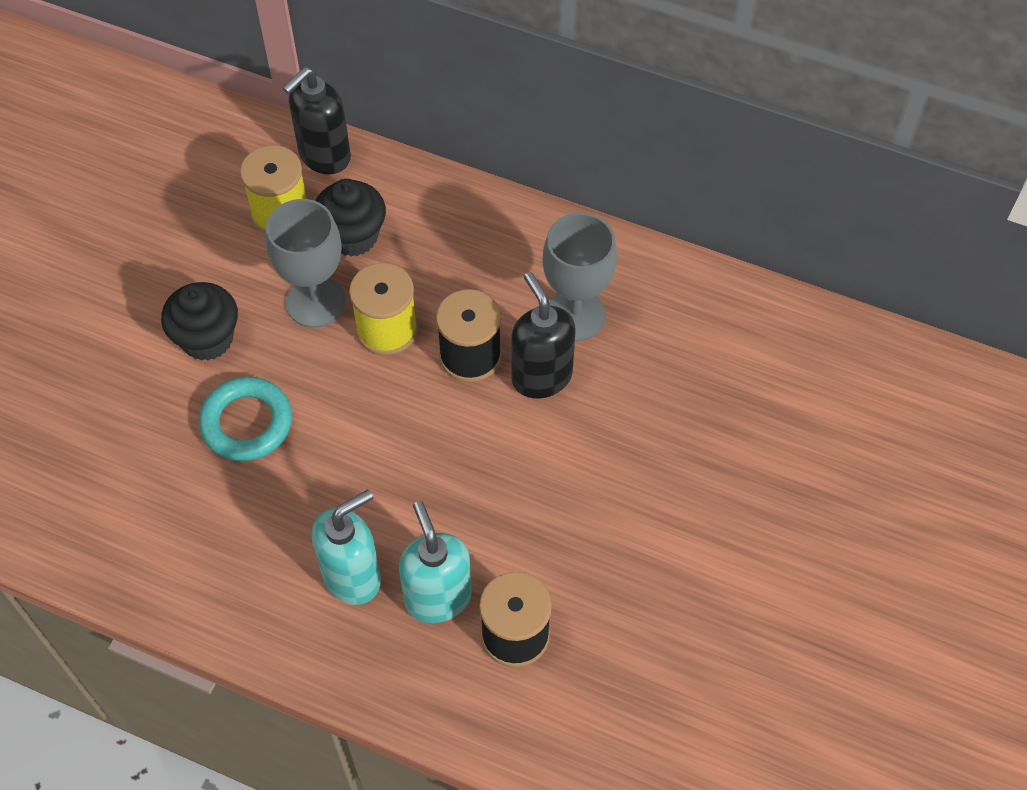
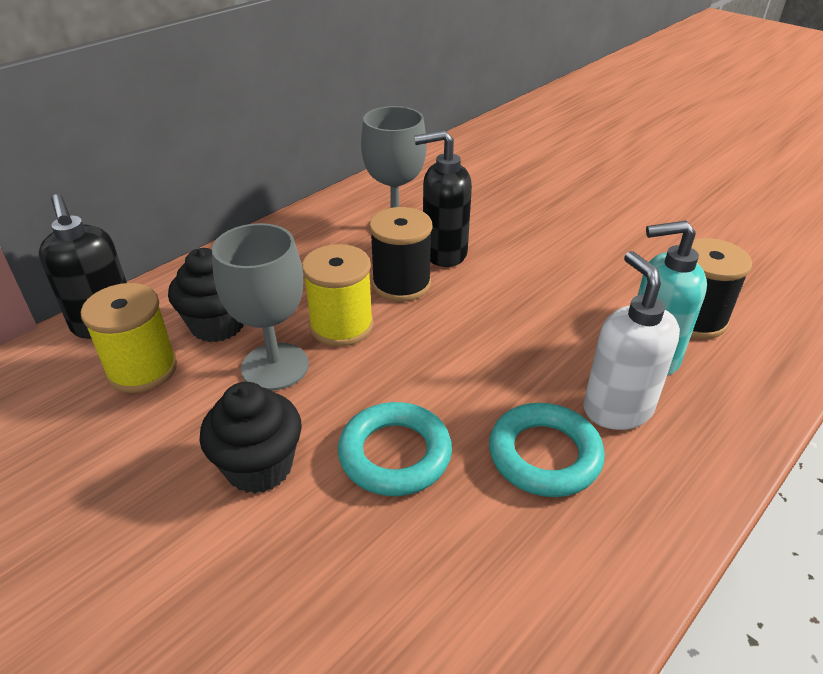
camera: 70 degrees left, 20 degrees down
(279, 529) = (544, 455): none -> turquoise ring
(352, 577) = (617, 409): turquoise soap dispenser -> white soap dispenser

